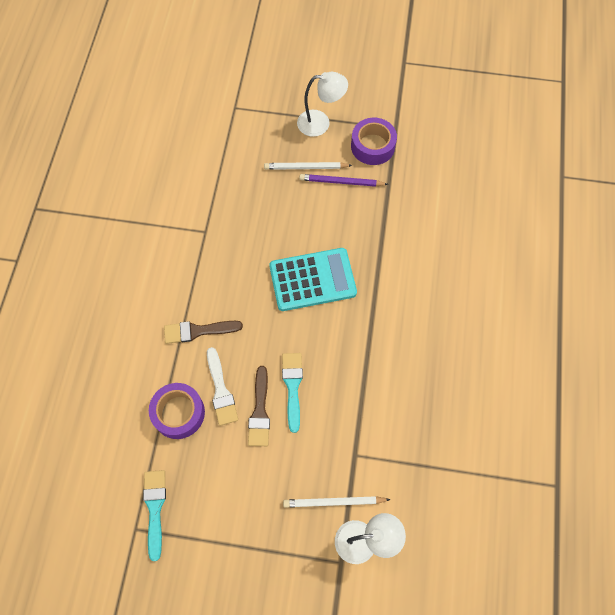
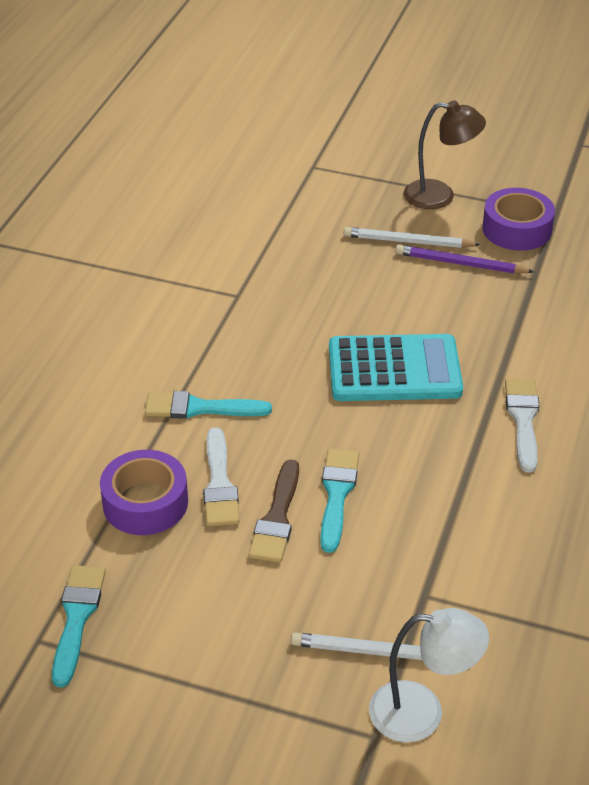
camera: 10 degrees right, 25 degrees down
(198, 331) = (200, 408): brown brush -> turquoise brush
(320, 123) = (440, 196): white lamp -> brown lamp
(395, 308) = (523, 420): none -> white brush

